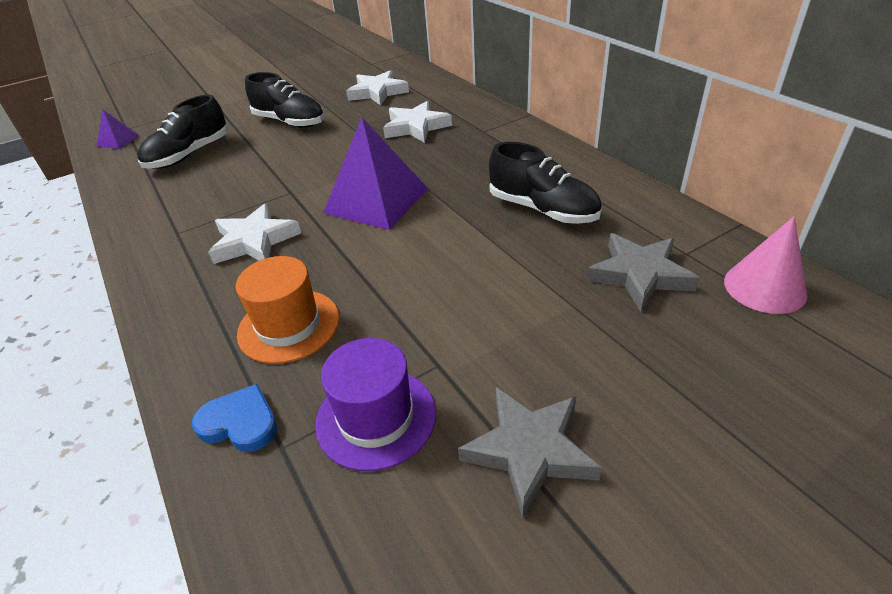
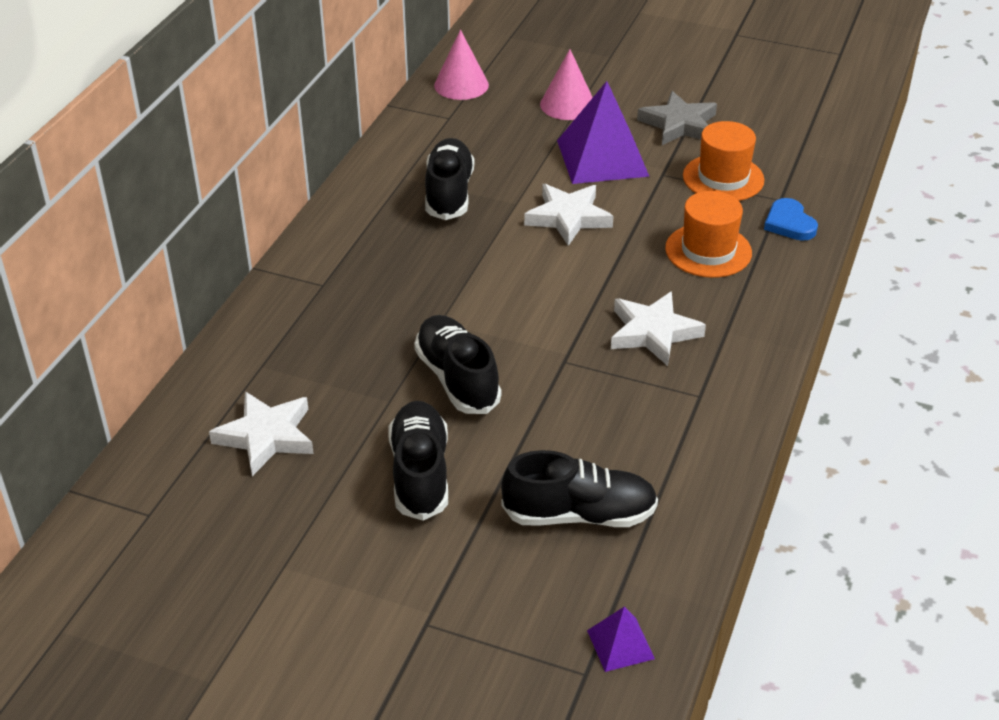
camera: 130 degrees left, 0 degrees up
(335, 151) = (457, 379): none -> black shoe
(376, 200) = (522, 292): purple pyramid -> purple pyramid (602, 158)
(376, 417) = (723, 178): purple hat -> orange hat
(416, 127) = (349, 342): white star -> white star (568, 218)
(639, 275) = (494, 129): grey star -> none
(660, 358) = (567, 104): none -> pink cone

